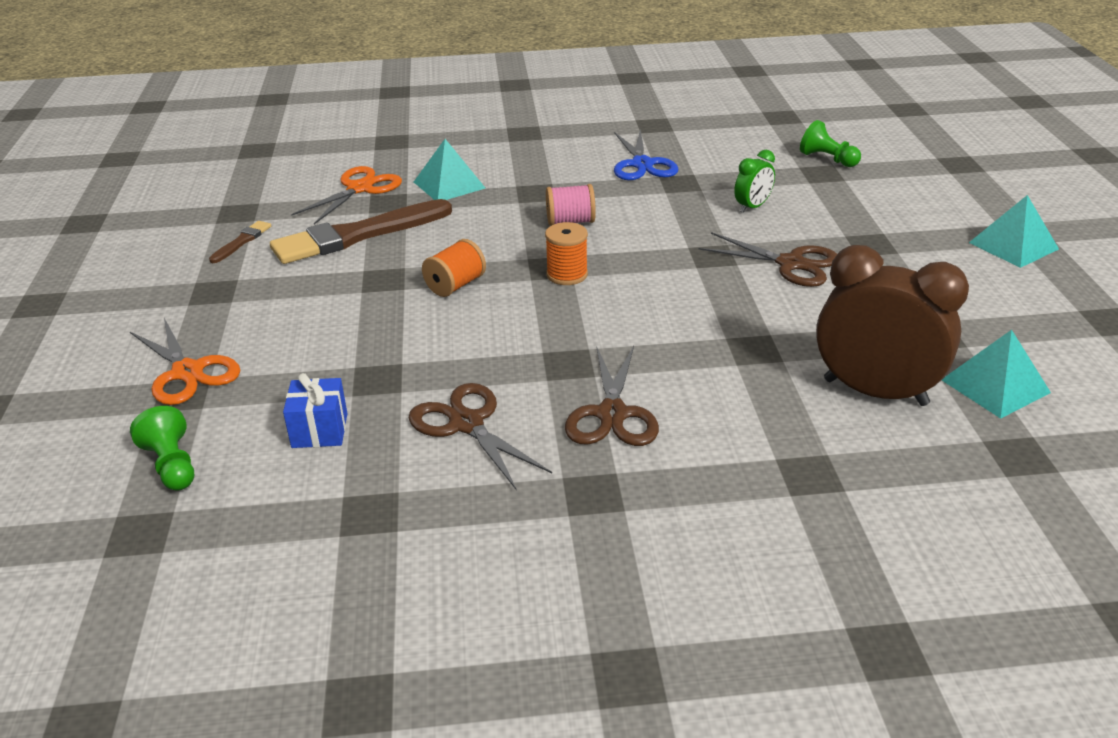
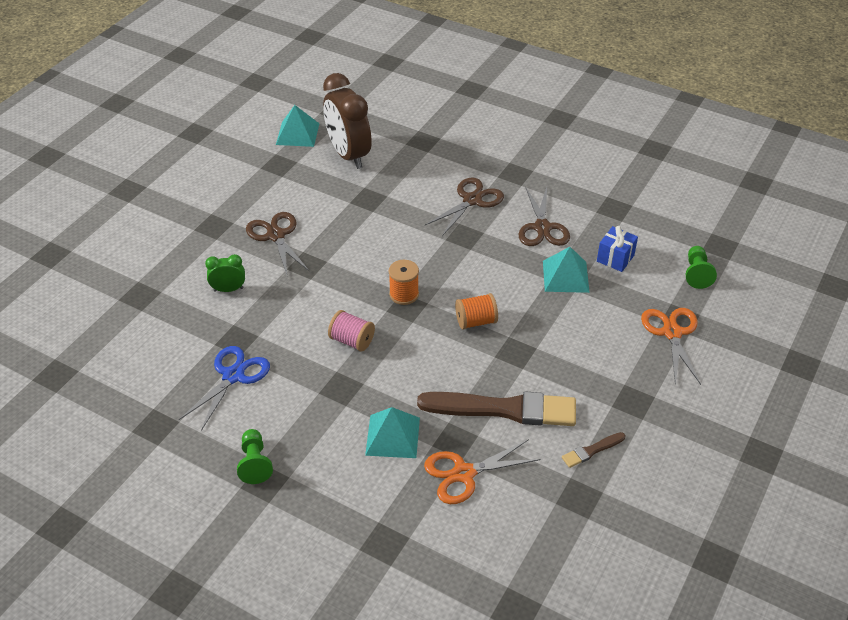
camera: 145 degrees left, 10 degrees up
(827, 159) = (113, 306): green pawn -> green pawn (255, 463)
(1013, 245) = (150, 186): turquoise pyramid -> turquoise pyramid (565, 276)

